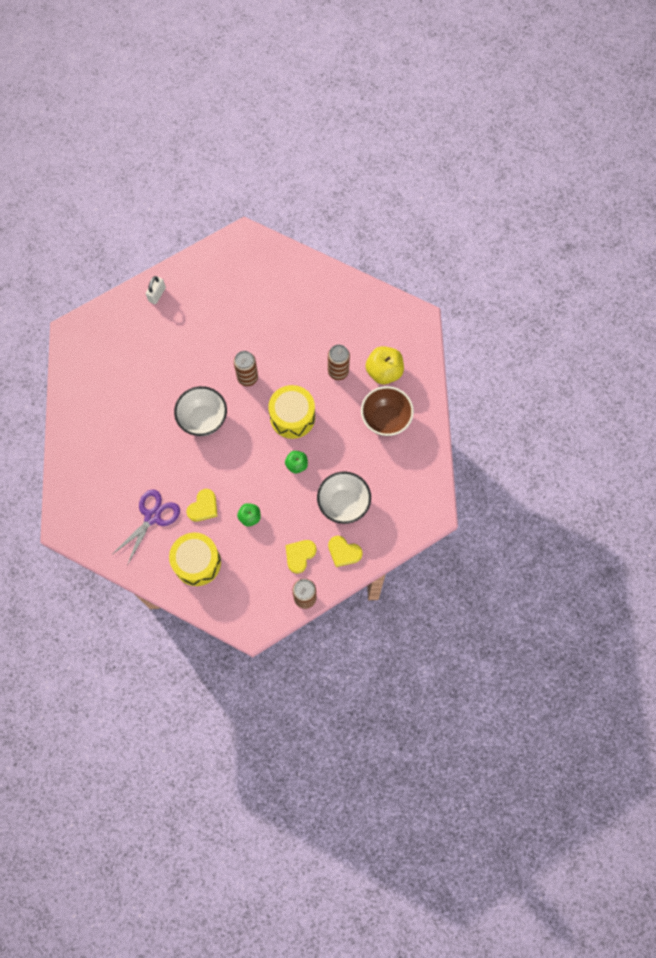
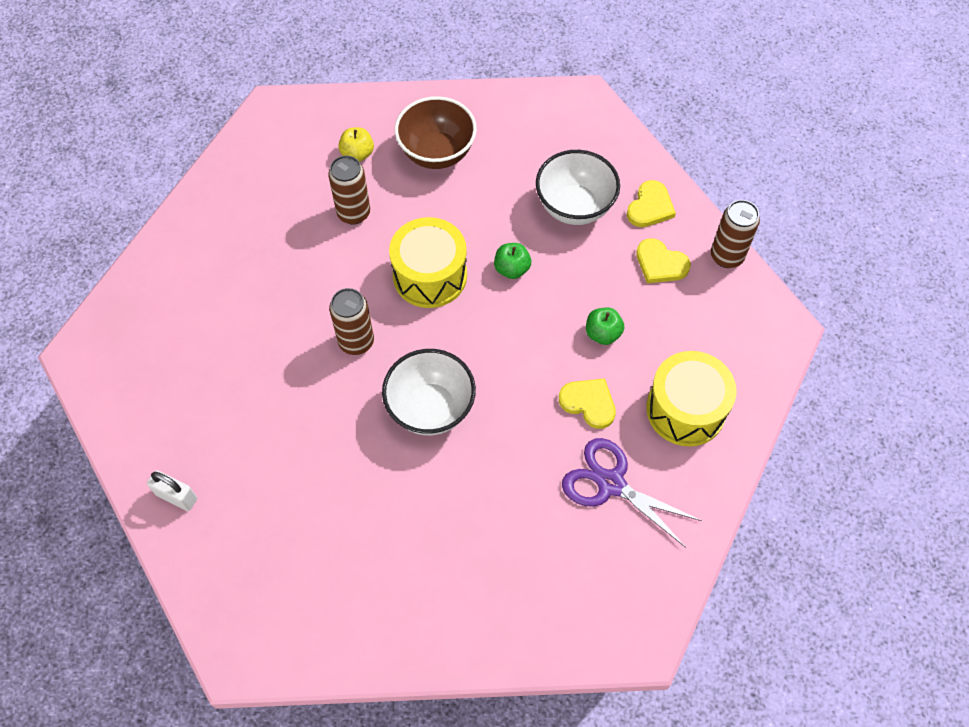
camera: 90 degrees left, 10 degrees down
(384, 371) = (357, 154): yellow apple -> yellow apple, size x0.59

